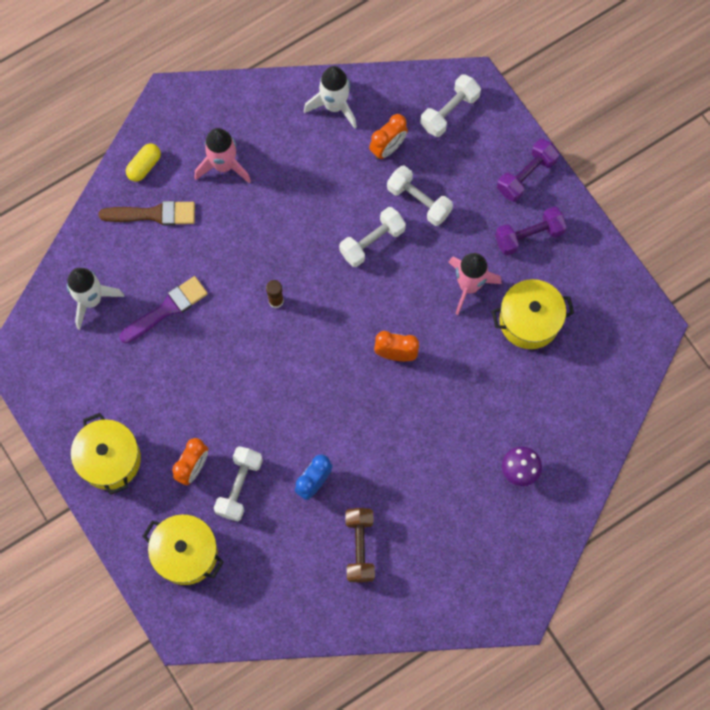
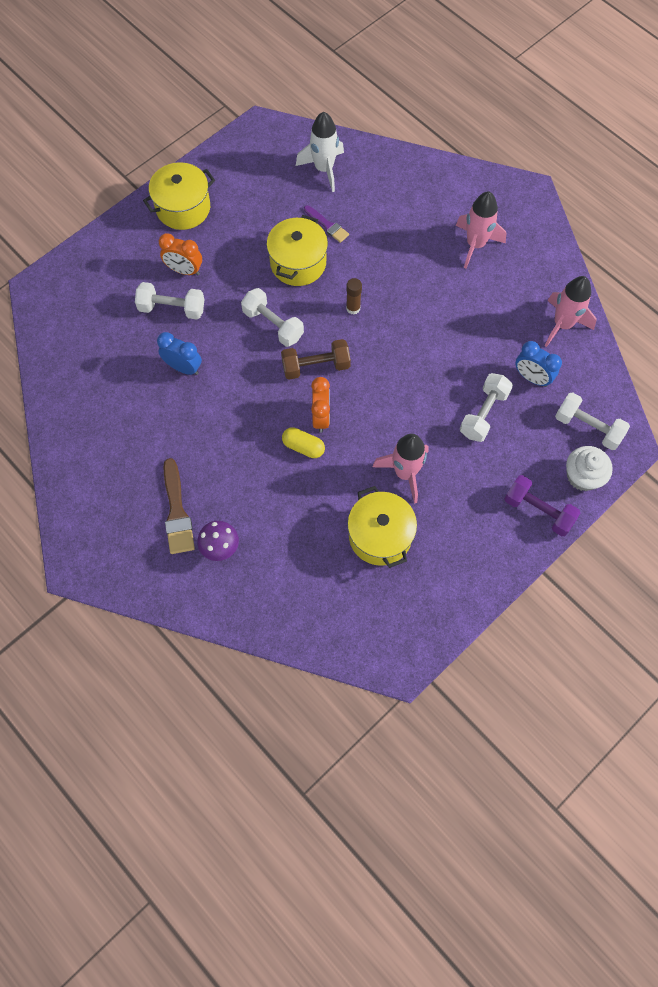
camera: 80 degrees right, 5 degrees down
(144, 166) = (458, 185): yellow capsule -> yellow capsule (303, 447)
(153, 214) = (414, 200): brown brush -> brown brush (177, 512)
(167, 309) = (327, 225): purple brush -> purple brush, size x0.63
(186, 553) = (106, 278): yellow pot -> yellow pot (298, 263)
(334, 106) = (562, 324): white rocket -> pink rocket
(360, 547) = (127, 415): brown dumbbell -> brown dumbbell (316, 366)
(372, 242) = (430, 379): white dumbbell -> white dumbbell (273, 325)
(388, 148) = (532, 377): orange clock -> blue clock
(498, 129) = (582, 476): none -> white cupcake
(529, 236) = (472, 522): purple dumbbell -> none

